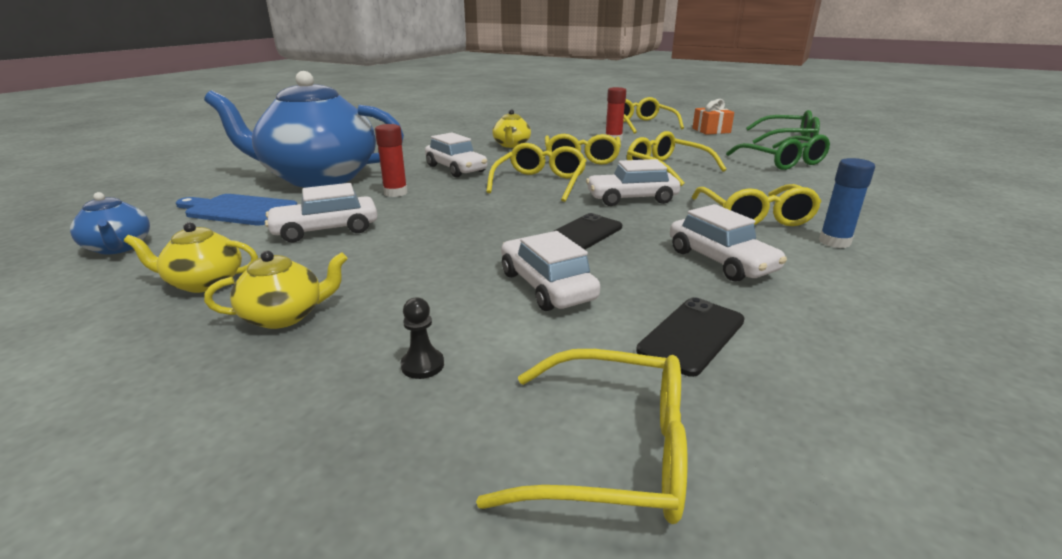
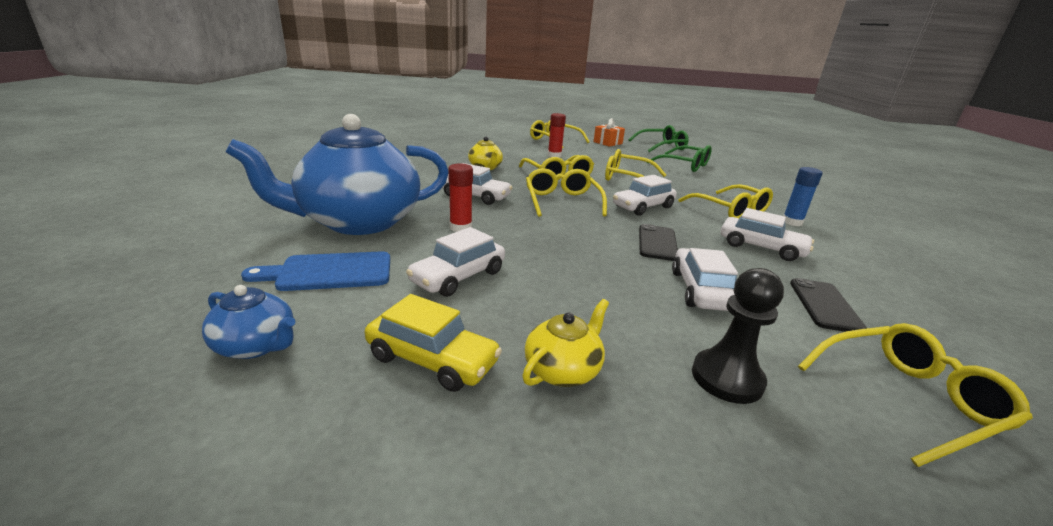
camera: 30 degrees left, 0 degrees up
(205, 283) = (432, 359): yellow teapot -> yellow car
(422, 365) = (727, 378): black pawn -> black pawn, size x1.94
(546, 286) = (700, 290): white car -> white car turned 60 degrees clockwise

